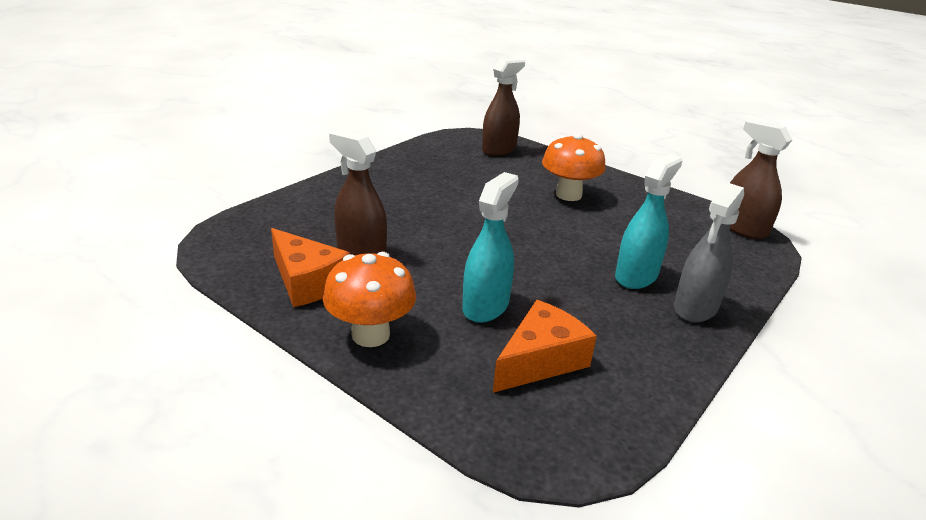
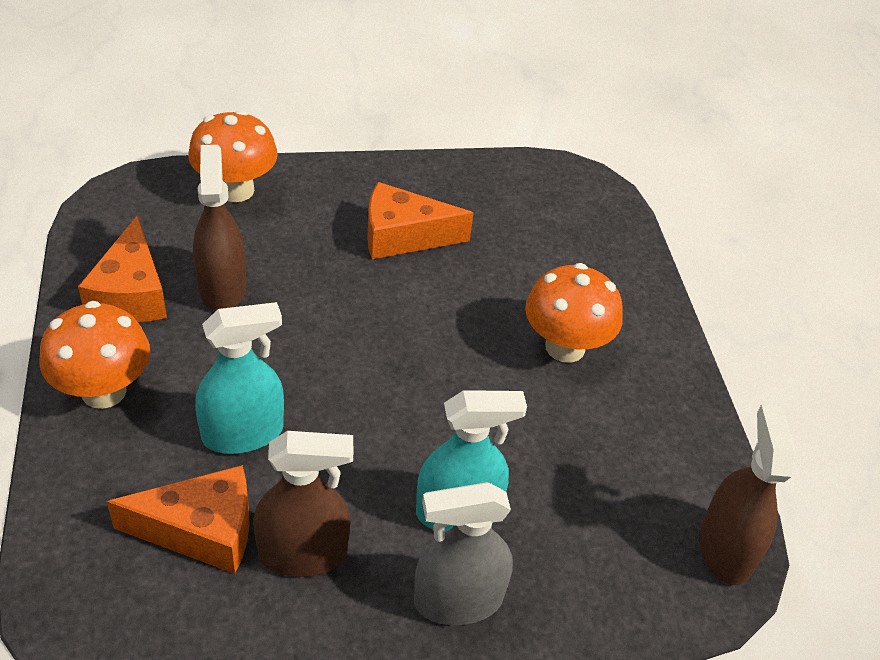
camera: 40 degrees right, 15 degrees up
(294, 208) = (236, 190): none -> orange mushroom
(423, 188) = (403, 236): none -> orange cheese
(499, 149) = (586, 223): brown spray bottle -> brown spray bottle (303, 553)

